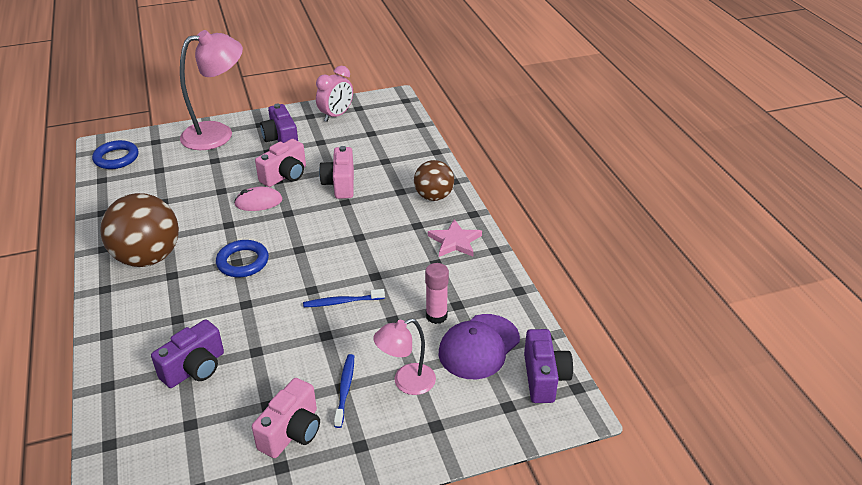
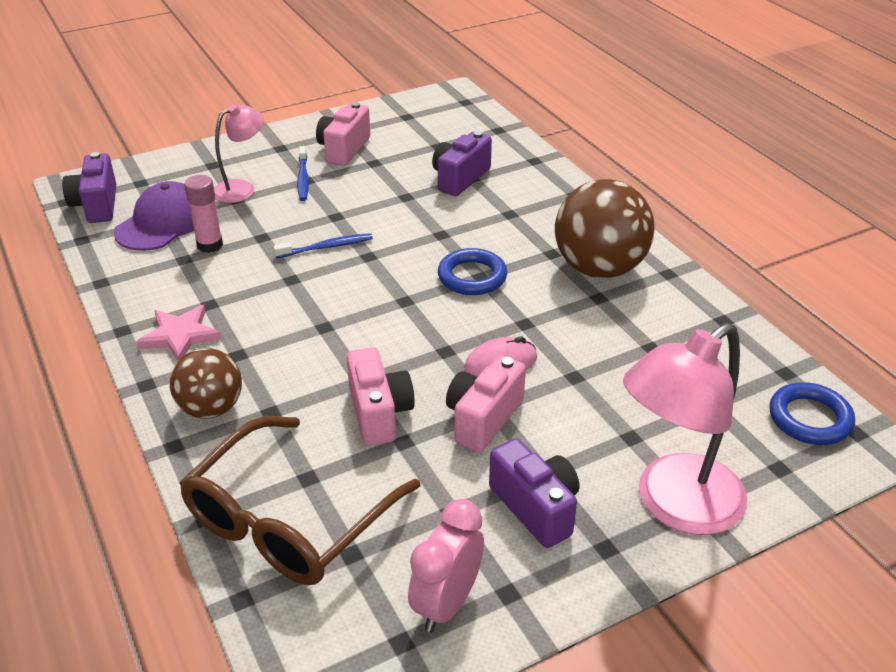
camera: 170 degrees right, 0 degrees up
(396, 147) = (290, 519): none -> brown glasses

